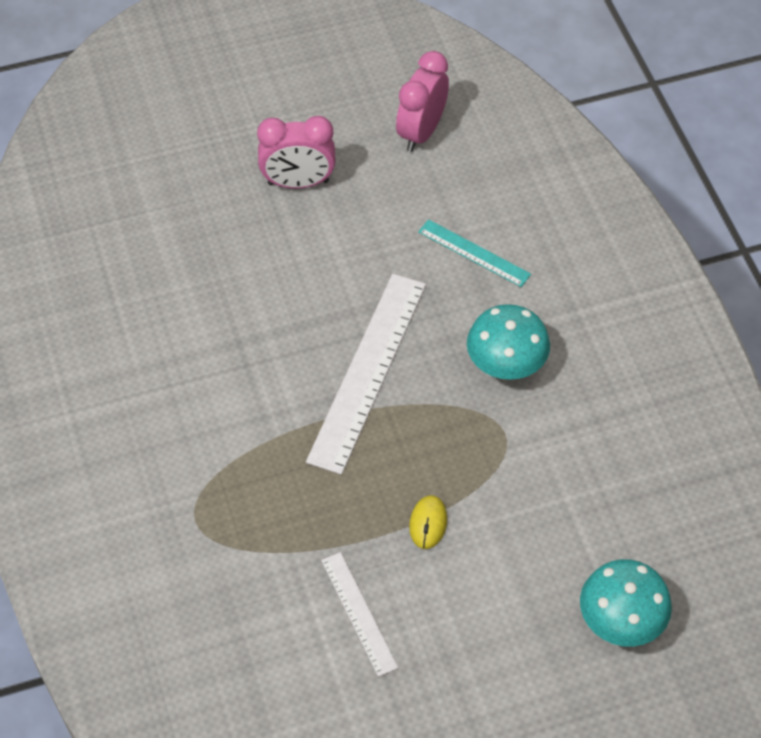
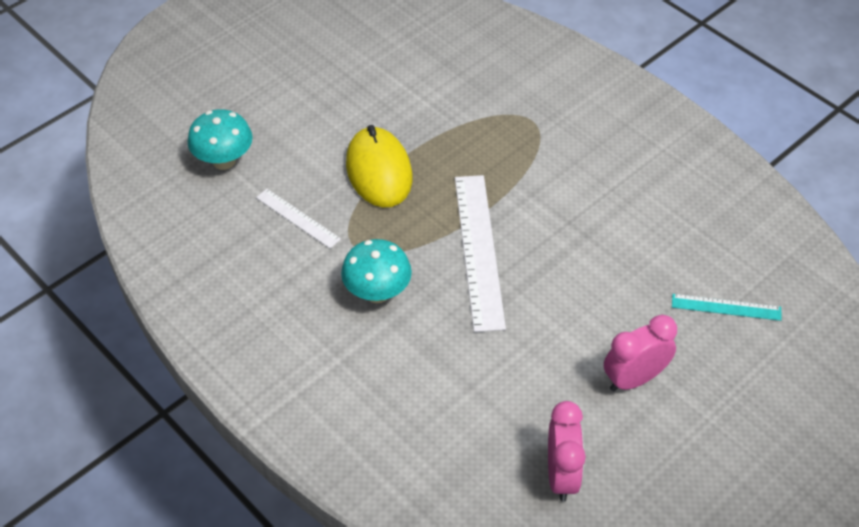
camera: 155 degrees right, 5 degrees down
(358, 613) = (395, 109): white ruler -> white ruler (298, 218)
(428, 523) = (379, 171): yellow mouse -> yellow mouse, size x2.33
(474, 253) = (450, 375): turquoise ruler -> turquoise ruler (726, 307)

